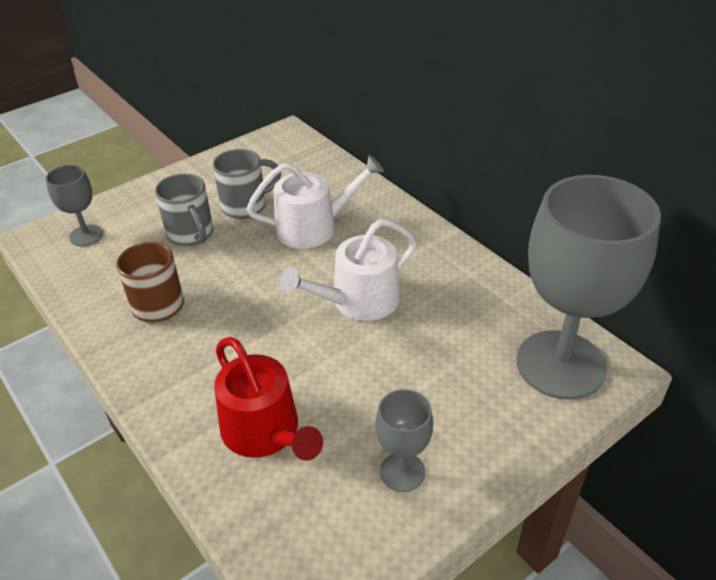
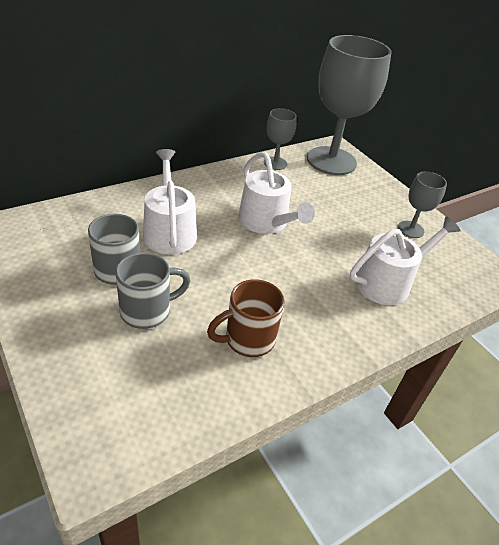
camera: 90 degrees left, 0 degrees up
(86, 235) = (112, 406): grey goblet -> grey goblet (275, 163)
(265, 432) = (388, 282): red watering can -> white watering can

